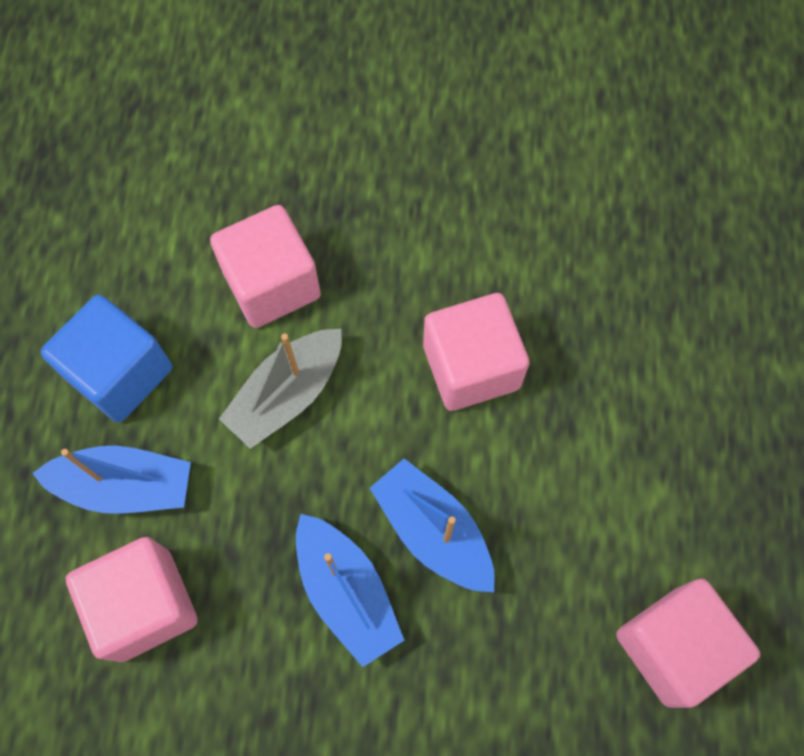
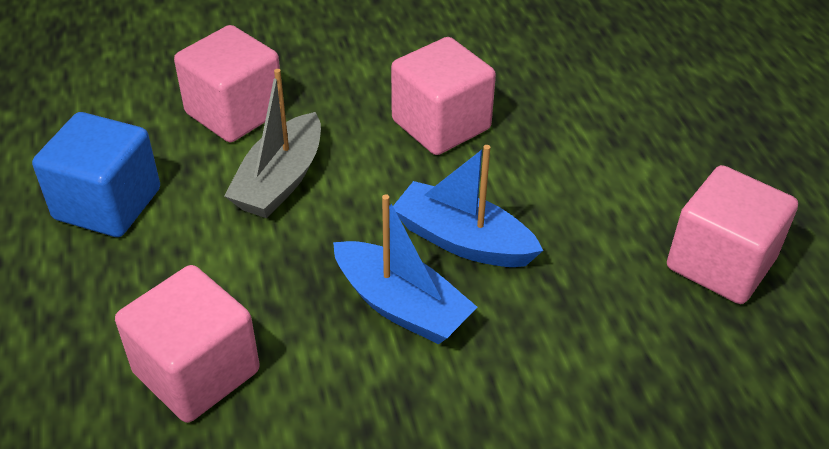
camera: 20 degrees left, 25 degrees down
(125, 486) = (142, 284): blue boat -> none

